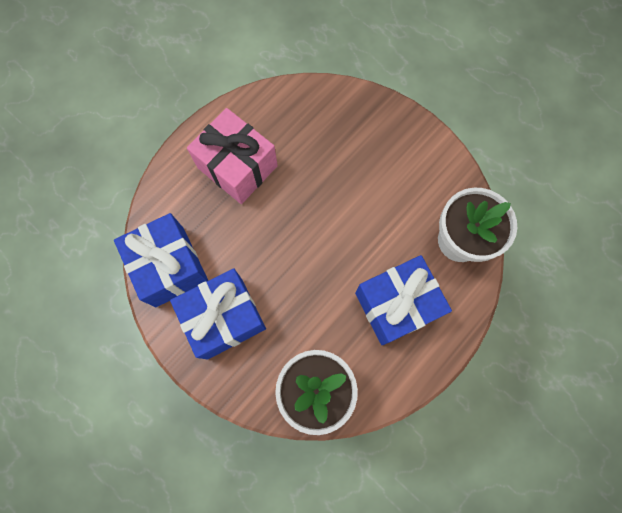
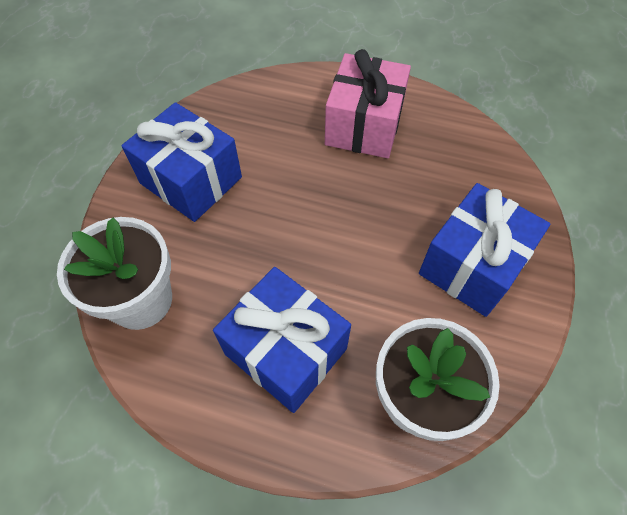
camera: 65 degrees right, 15 degrees down
(170, 266) = (225, 115): blue gift -> blue gift (472, 265)

